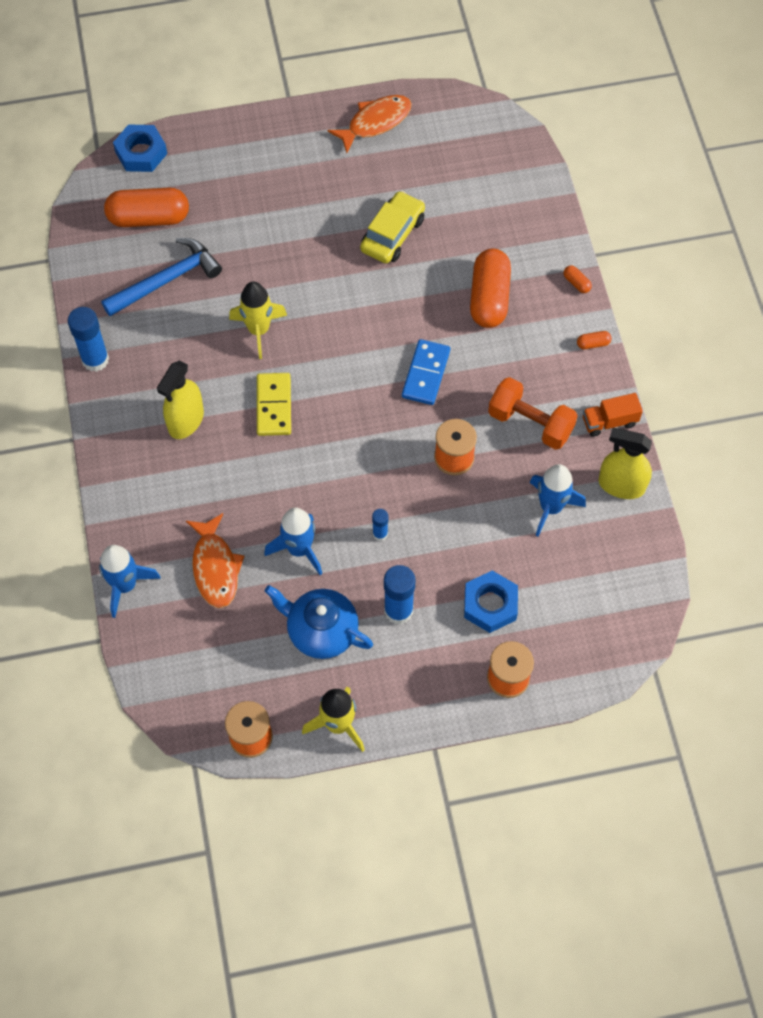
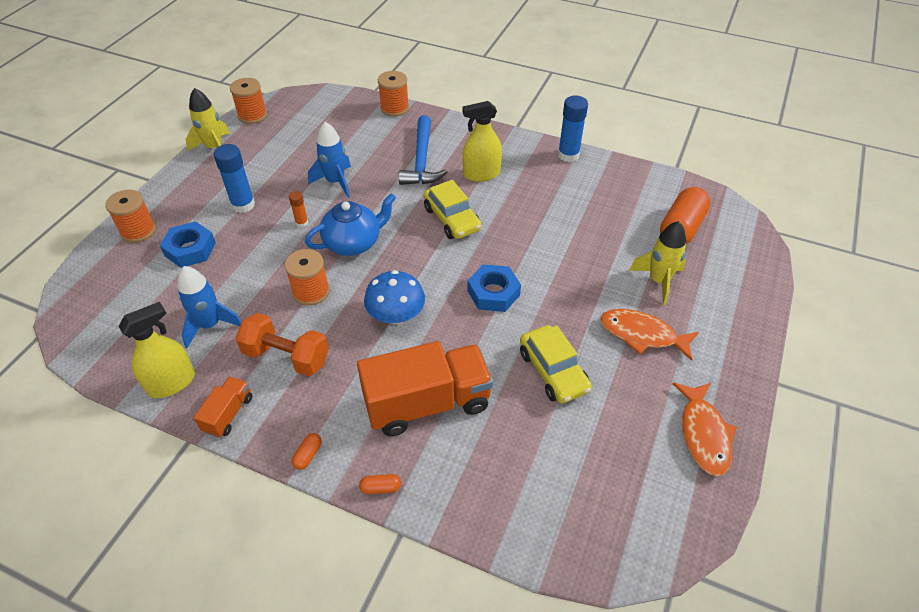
camera: 125 degrees right, 15 degrees down
(125, 585) = (394, 108): blue rocket -> orange spool
(141, 153) = (757, 251): blue nut -> blue nut (493, 293)
(167, 280) = (611, 213): blue hammer -> blue hammer (421, 160)
(186, 421) = (481, 174): yellow spray bottle -> yellow spray bottle turned 75 degrees counterclockwise
(215, 568) = (365, 144): orange fish -> orange fish (642, 335)
(259, 330) = (524, 240): yellow rocket -> yellow rocket (658, 281)
(274, 406) = (452, 219): yellow domino -> yellow car
(321, 631) = (274, 167): blue teapot -> blue teapot (353, 243)
(380, 534) = (302, 223): blue glue stick -> orange glue stick
(425, 374) = (396, 315): blue domino -> blue mushroom
(489, 298) = (427, 403): orange capsule -> orange truck
(530, 423) = (286, 356): orange dumbbell -> orange dumbbell turned 45 degrees clockwise

